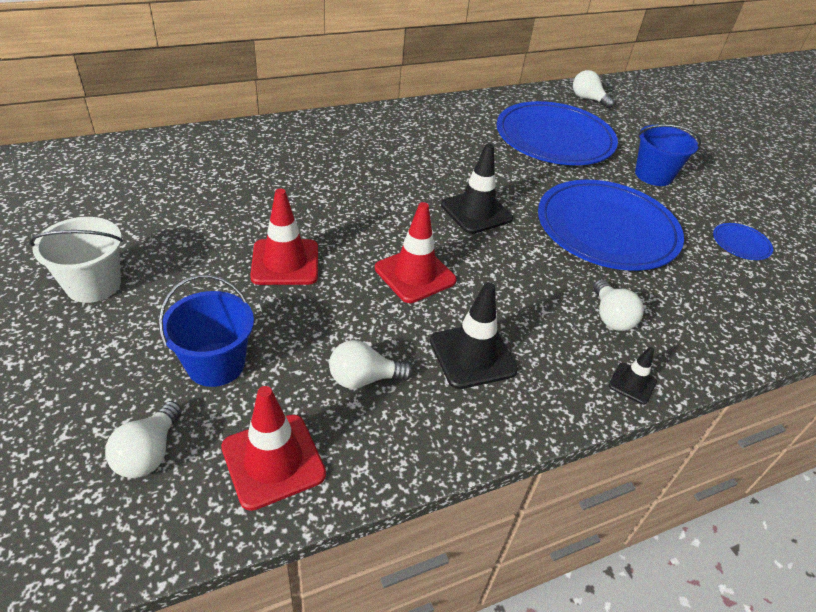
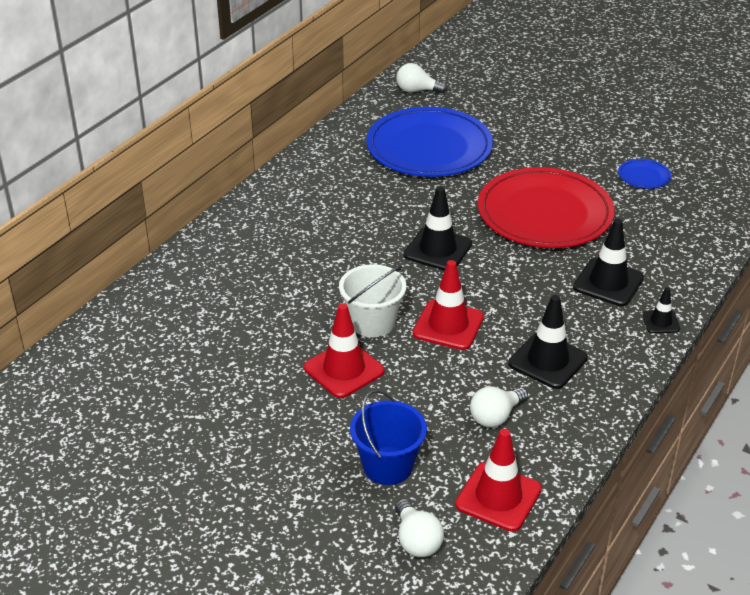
camera: 30 degrees left, 5 degrees down
(93, 284) = (221, 468): white bucket -> white bucket (372, 322)
(606, 229) = (544, 213): blue plate -> red plate
(611, 317) = (608, 282): white light bulb -> black traffic cone
(653, 175) = (535, 145): blue bucket -> none

